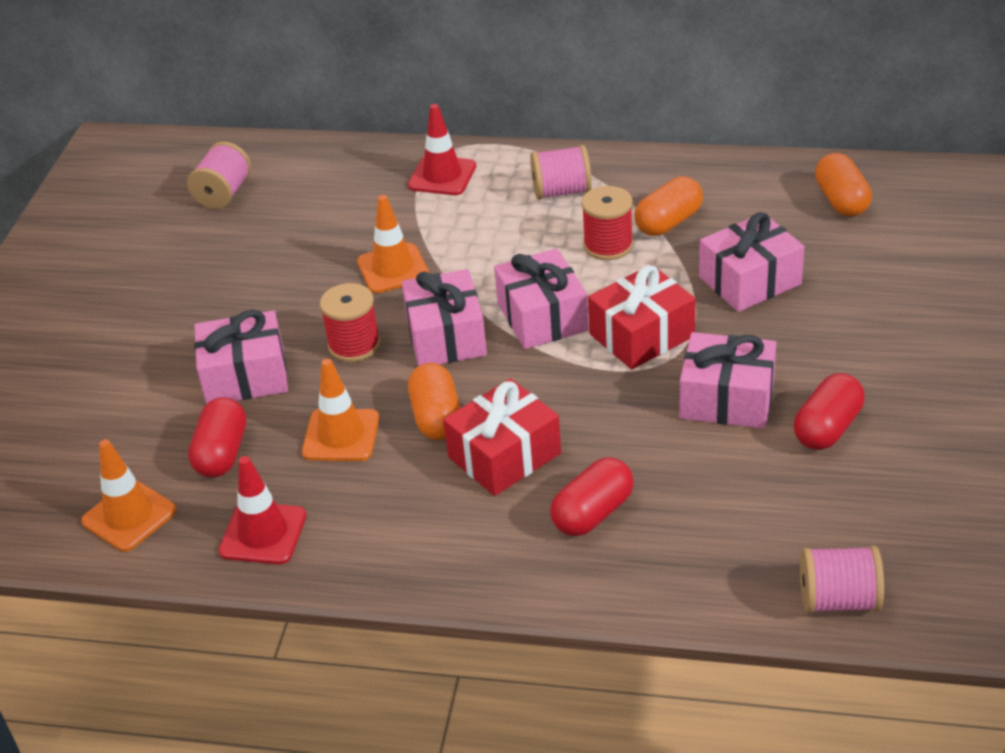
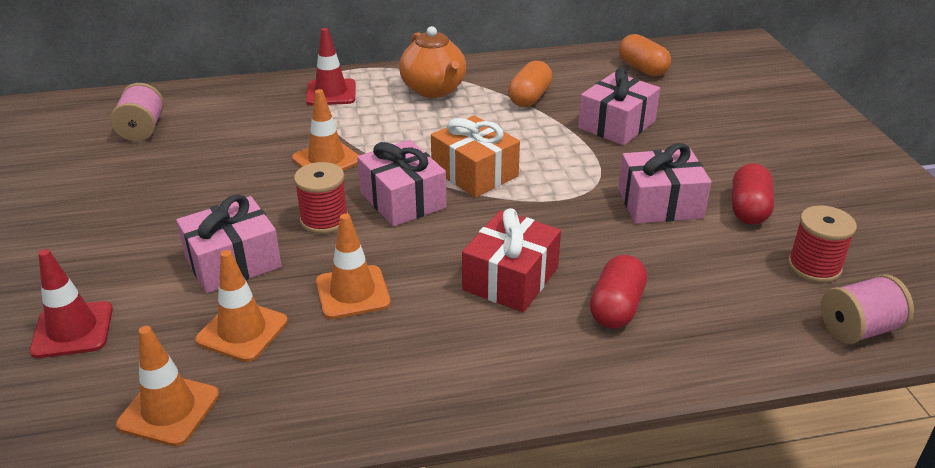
camera: 25 degrees left, 5 degrees down
(222, 453) = (242, 331): red capsule -> orange traffic cone
(263, 533) = (322, 393): red traffic cone -> red traffic cone (72, 330)
(436, 417) = (432, 261): orange capsule -> none
(542, 317) = (474, 173): pink gift -> orange gift
(561, 191) = (434, 90): pink spool -> orange teapot
(608, 245) = (494, 118): red spool -> red spool (814, 267)
(642, 335) = (562, 172): red gift -> none

